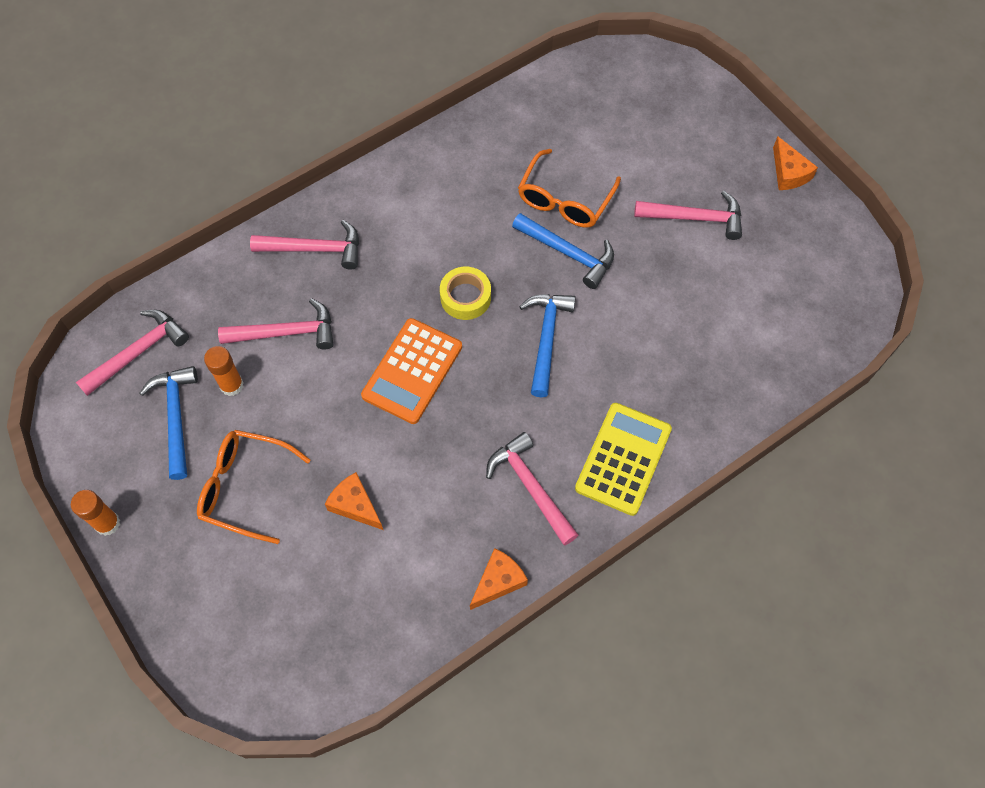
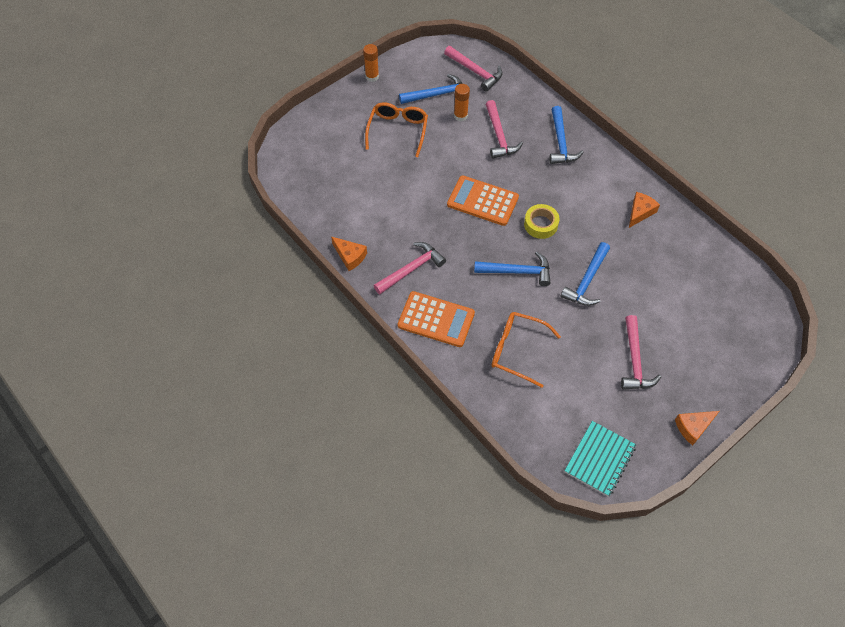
camera: 85 degrees right, 5 degrees down
(314, 249) = (561, 142): pink hammer -> blue hammer
(355, 505) = (392, 182): orange cheese -> orange cheese (640, 212)
(564, 200) = (630, 276): orange glasses -> orange glasses (517, 350)
(623, 459) = (436, 319): yellow calculator -> orange calculator
(836, 280) = (600, 459): none -> turquoise notebook

